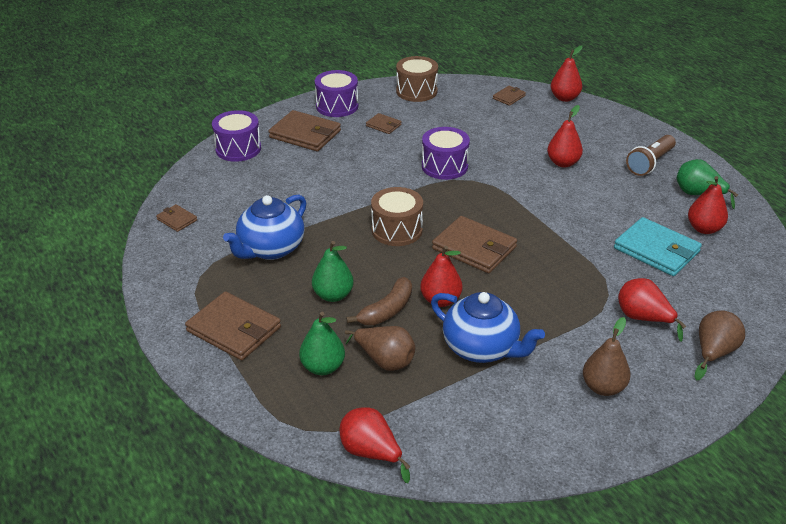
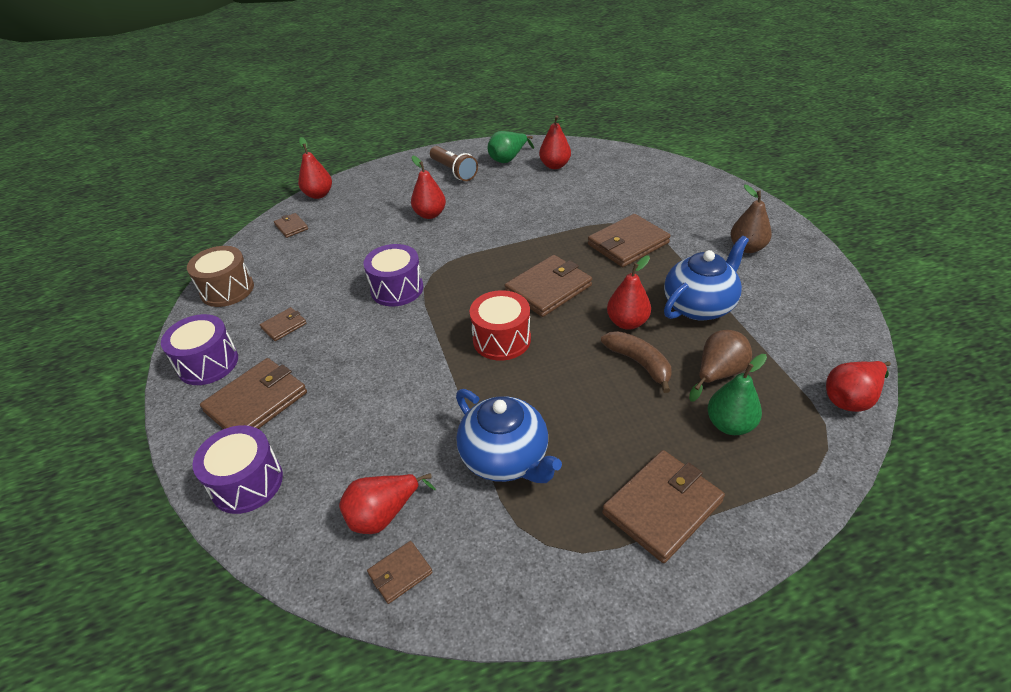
camera: 75 degrees left, 5 degrees up
(333, 295) = (608, 405): green pear -> none
(397, 230) = (501, 339): brown drum -> red drum
(570, 294) = (628, 244): none -> brown wallet
(643, 318) = (663, 214): red pear -> red pear (383, 514)
(656, 250) = (577, 191): turquoise wallet -> none
(714, 353) = (705, 192): brown pear -> none

